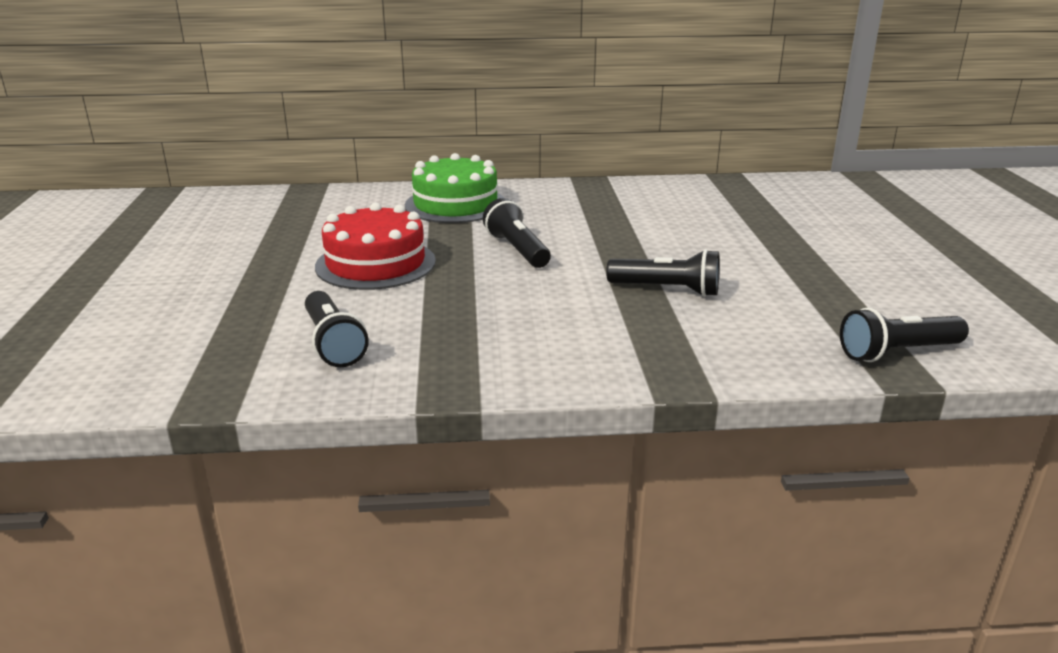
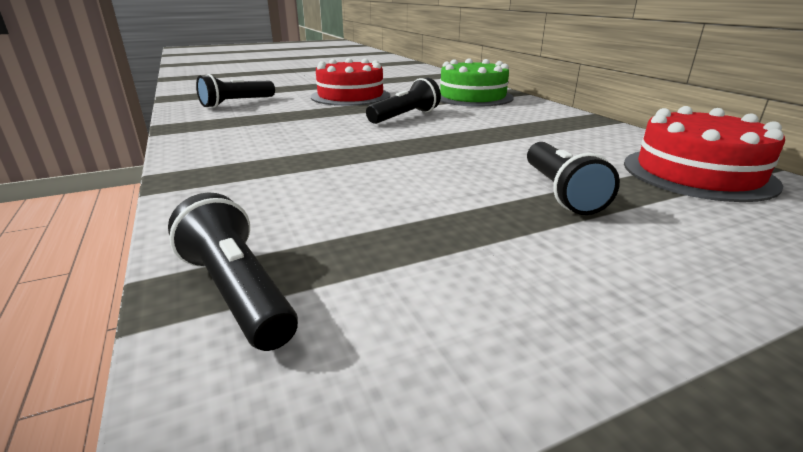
camera: 70 degrees right, 0 degrees up
(667, 289) = (363, 162): black flashlight -> black flashlight (560, 192)
(740, 193) = (697, 173): none -> red cake

